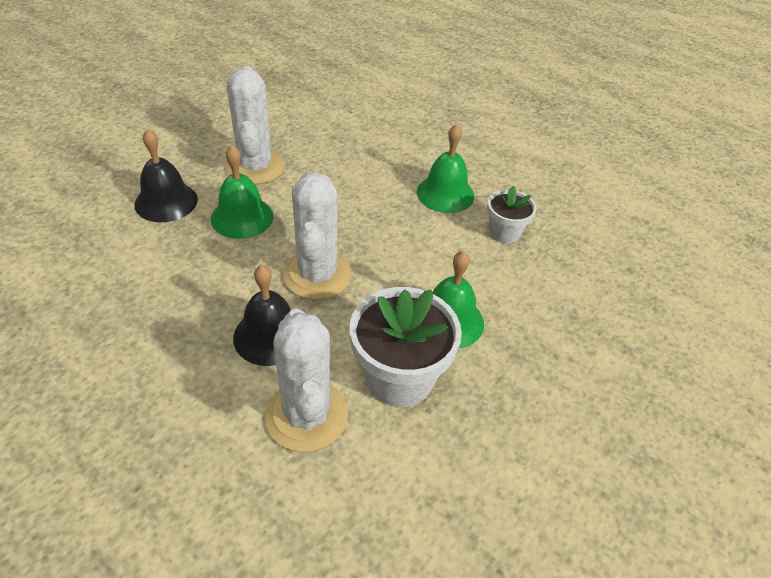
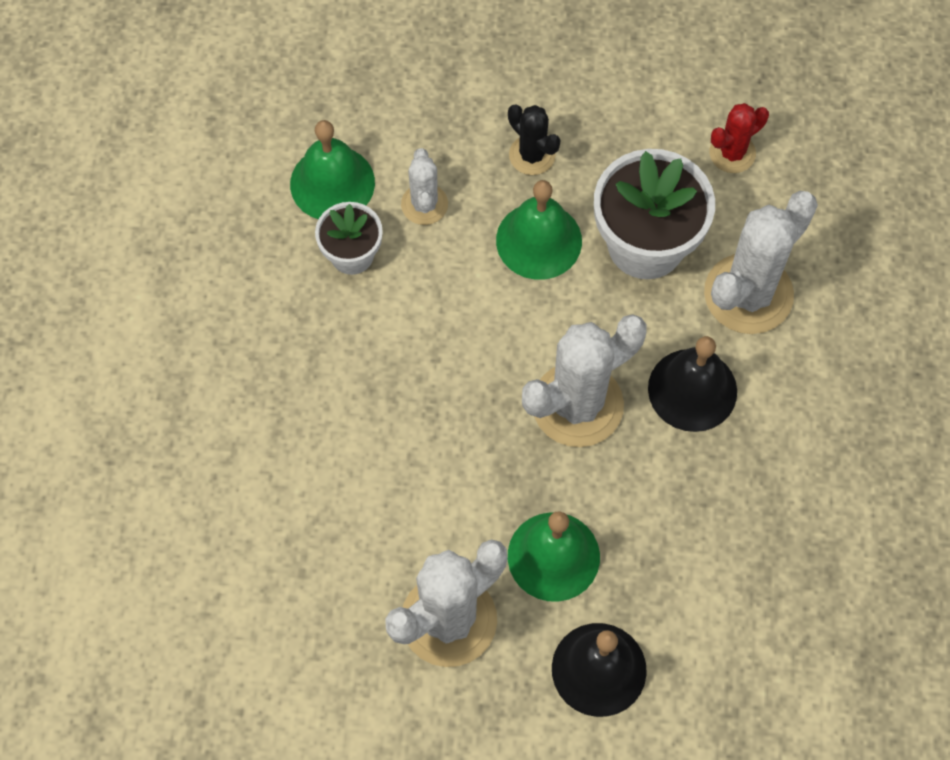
camera: 120 degrees left, 20 degrees up
(437, 491) = (732, 153): none -> red cactus
(445, 193) = (325, 356): green bell -> green bell (332, 183)
(519, 280) = (424, 204): none -> white cactus
(522, 355) = (532, 155): none -> black cactus

